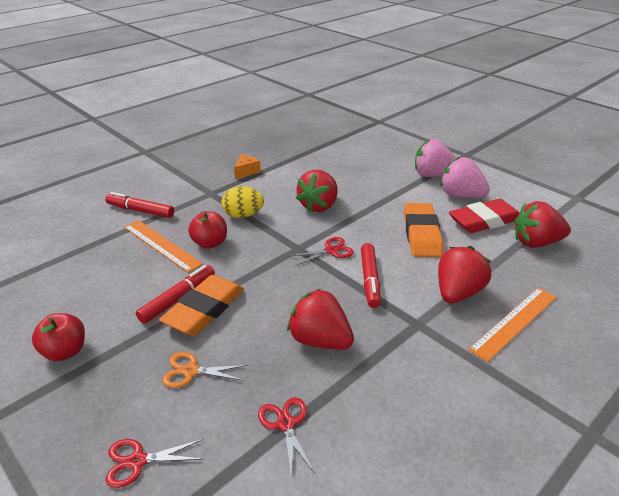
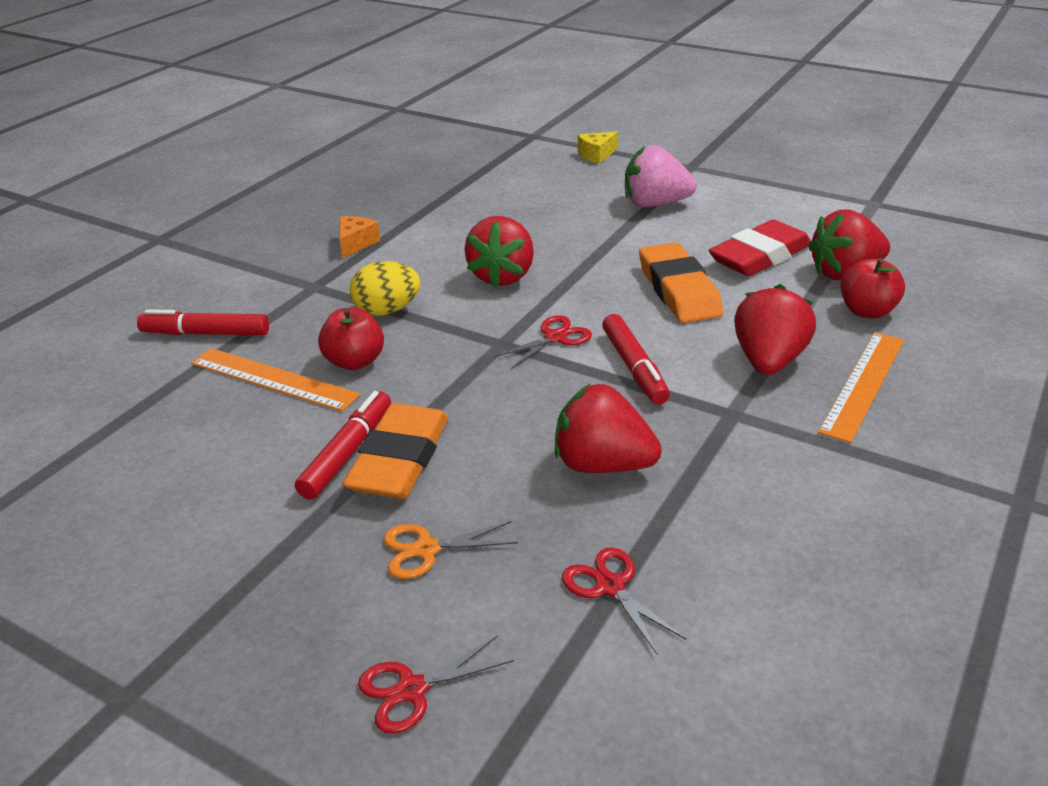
camera: 15 degrees left, 0 degrees up
(65, 351) = (199, 568): red apple -> red apple (867, 311)
(411, 139) = (596, 155): none -> yellow cheese
(460, 195) = (709, 226): pink strawberry -> none

